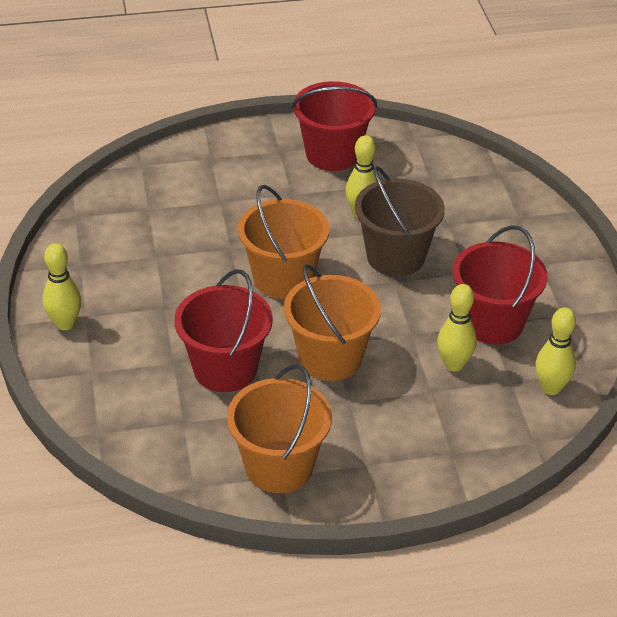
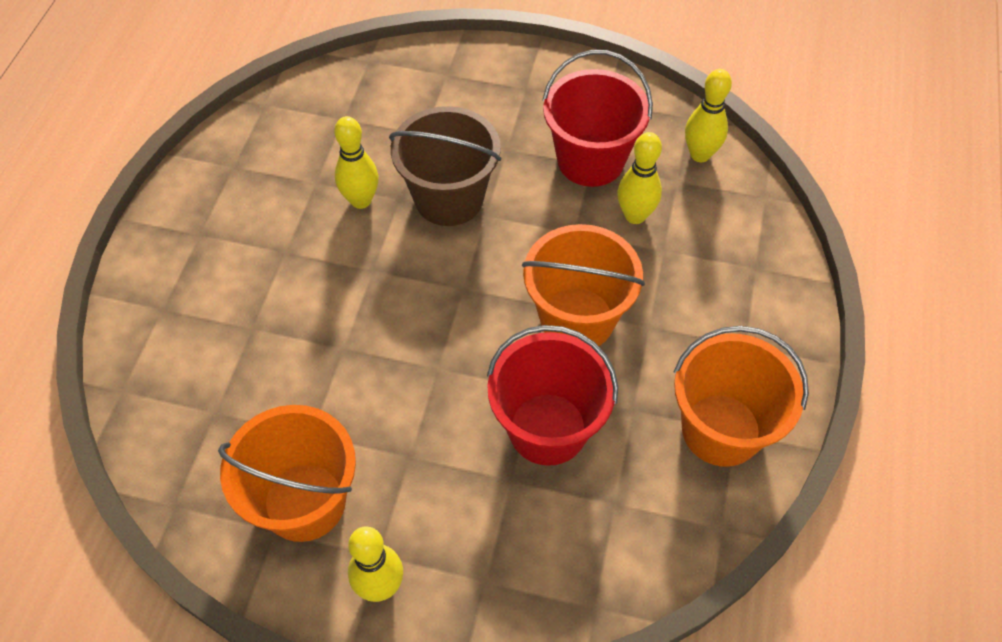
camera: 65 degrees left, 15 degrees up
(283, 278) = (426, 315): orange bucket -> orange bucket (304, 502)
(332, 154) = (241, 187): red bucket -> none

